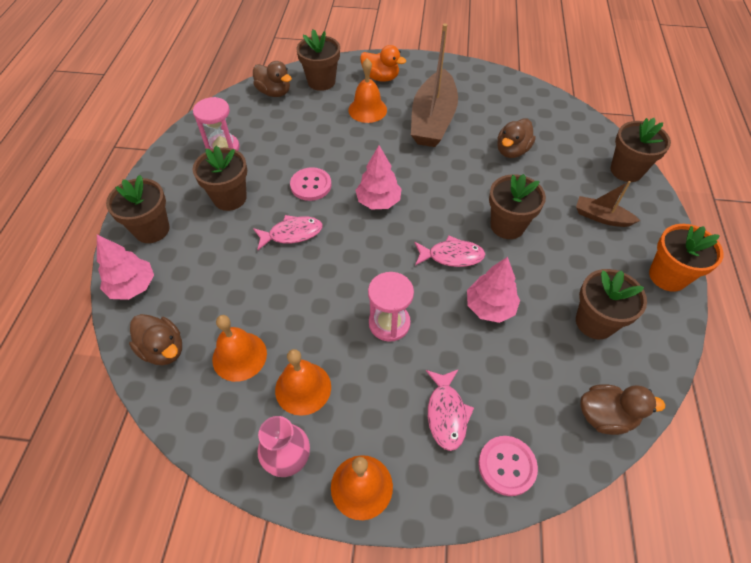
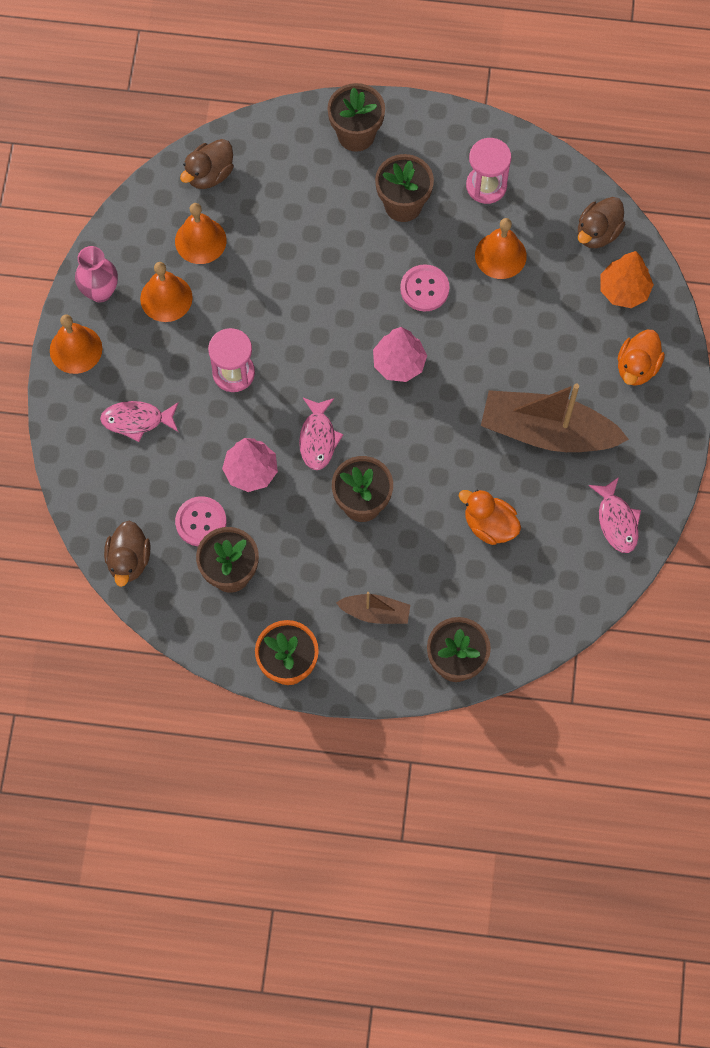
camera: 90 degrees right, 15 degrees up
(132, 286) = (281, 132): pink tree -> none
(292, 234) = (350, 274): pink fish -> pink fish (617, 521)
(321, 82) = (624, 290): brown flower pot -> orange tree
(367, 109) = (566, 350): orange bell -> orange bell (500, 255)
(507, 466) = (87, 467): pink button -> pink button (201, 522)
(512, 151) = (489, 525): brown duck -> orange duck
(601, 217) = (375, 612): brown boat -> brown boat turned 75 degrees clockwise

